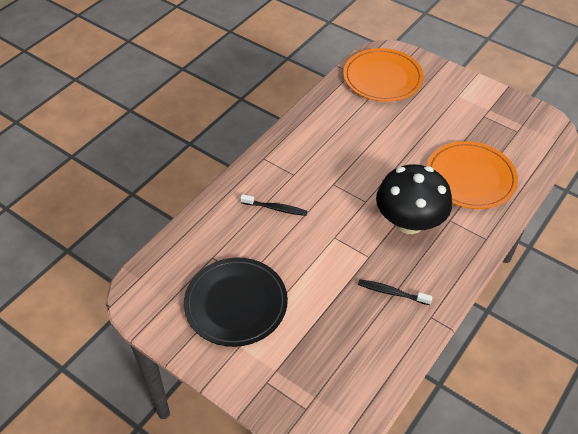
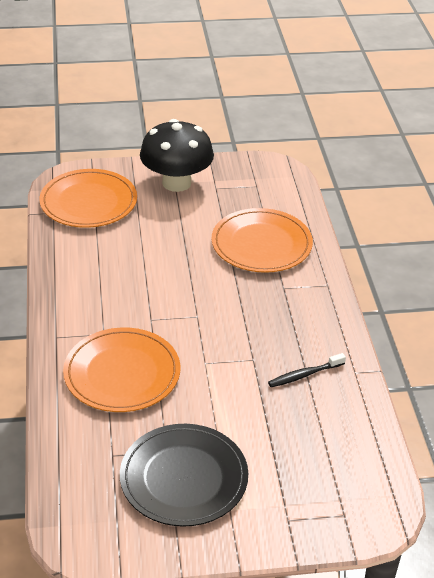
camera: 45 degrees left, 10 degrees down
(275, 208) = (122, 373): black toothbrush -> orange plate
(409, 222) = (254, 310): black mushroom -> black mushroom (176, 183)

